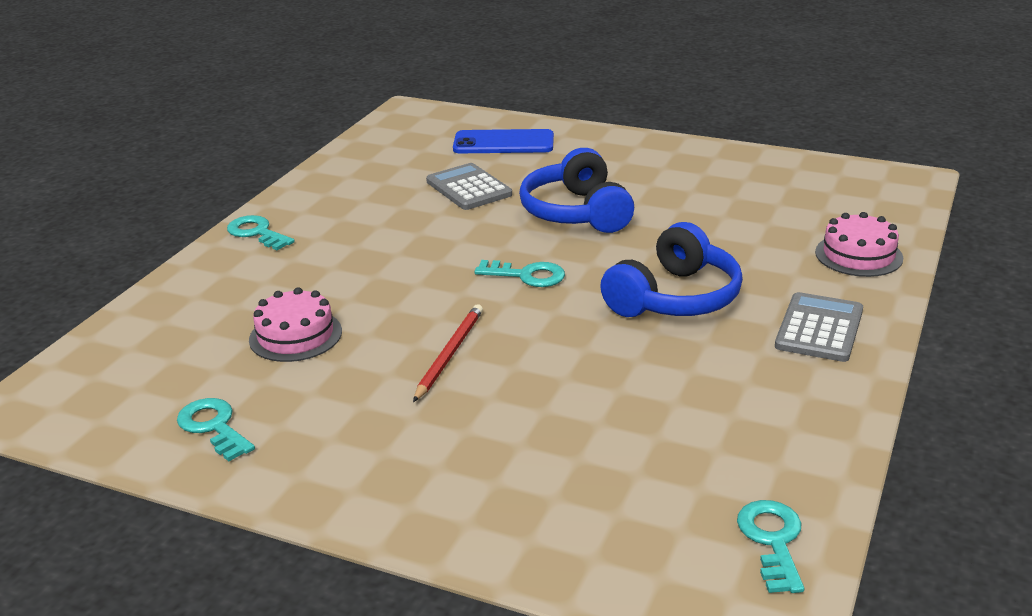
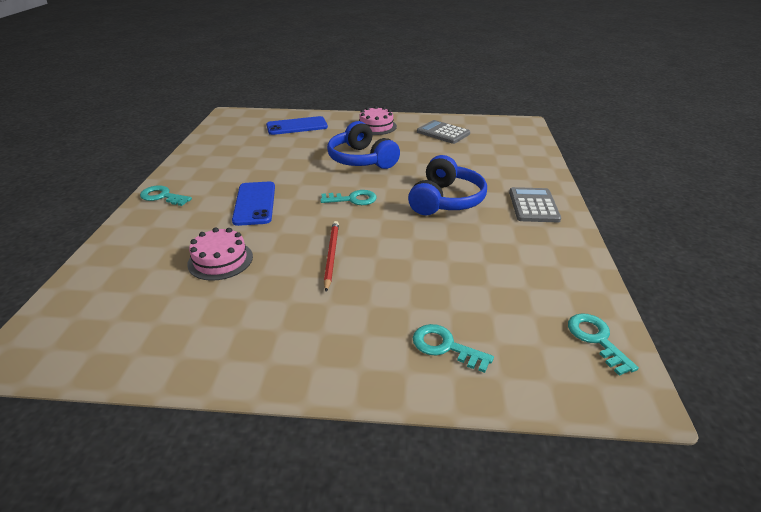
camera: 20 degrees left, 5 degrees up
(214, 427) = (188, 337): turquoise key -> turquoise key (445, 347)
(378, 261) = (254, 203): none -> blue phone
(468, 188) = (289, 153): grey calculator -> grey calculator (443, 133)
(858, 255) = (526, 163): pink cake -> pink cake (376, 126)

